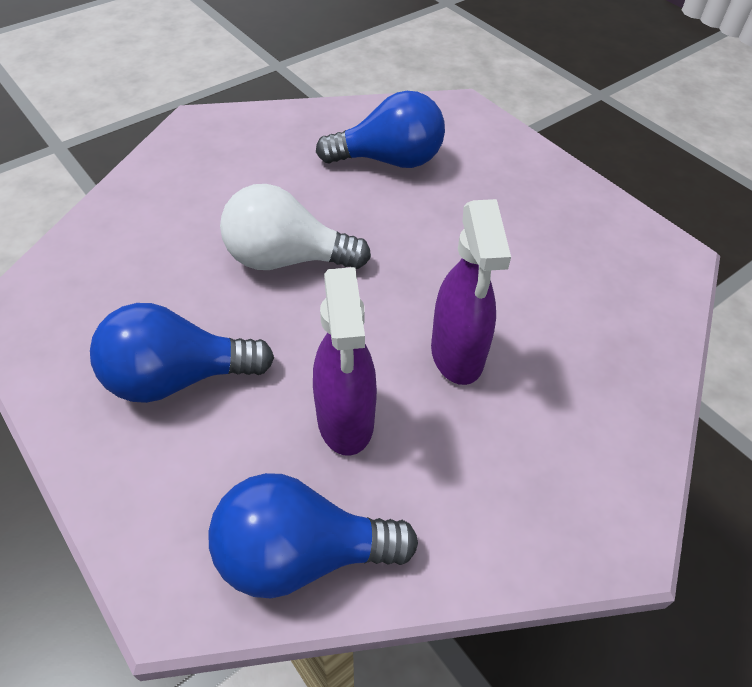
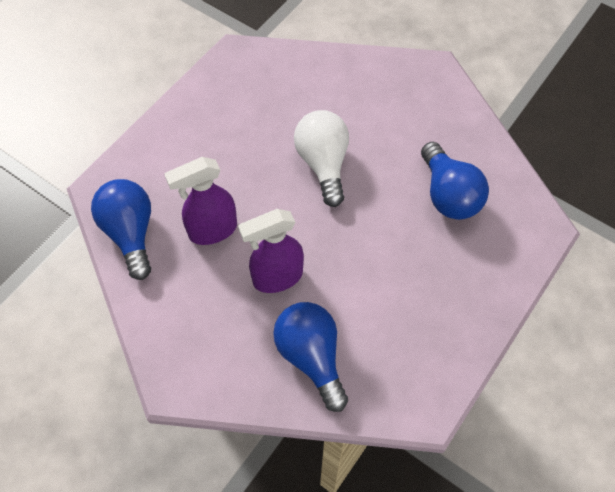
camera: 75 degrees right, 10 degrees up
(178, 378) = (217, 143): blue light bulb -> blue light bulb (311, 356)

